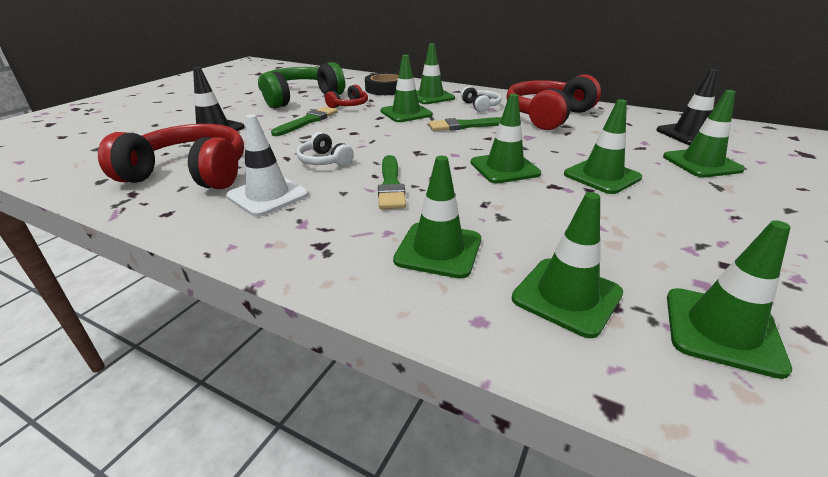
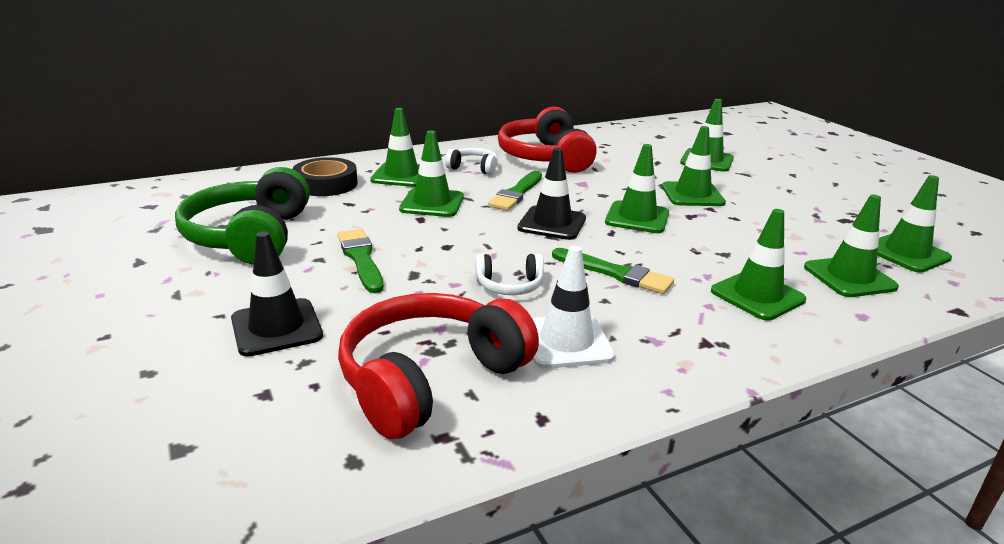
camera: 55 degrees left, 5 degrees down
(349, 105) = (346, 219): red headphones -> none
(690, 134) = (655, 140): black traffic cone -> black traffic cone (552, 223)

